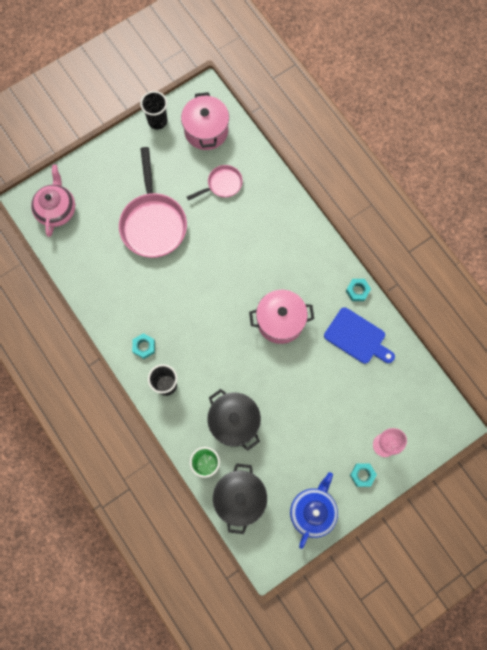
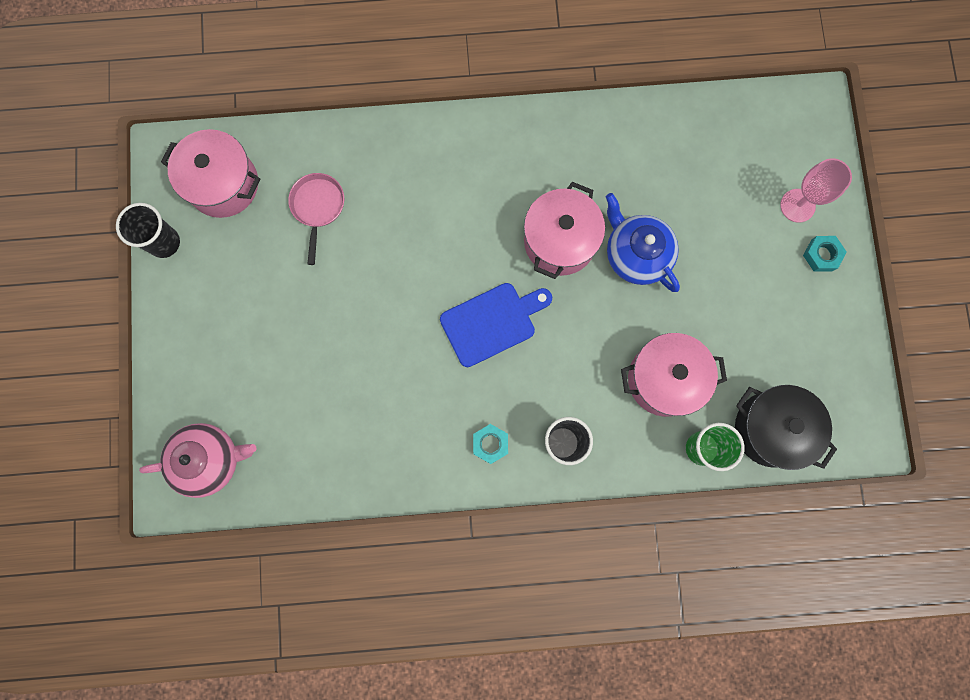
camera: 60 degrees left, 5 degrees up
(56, 209) = (209, 460): pink teapot -> pink teapot turned 135 degrees clockwise
(153, 223) = (316, 333): pink pan -> none
(234, 422) = (664, 379): black pot -> pink pot
(313, 511) = (836, 344): blue teapot -> blue teapot (636, 254)
(357, 291) = (575, 119): turquoise nut -> none
(357, 337) = (638, 156): blue cutting board -> blue cutting board (492, 322)

